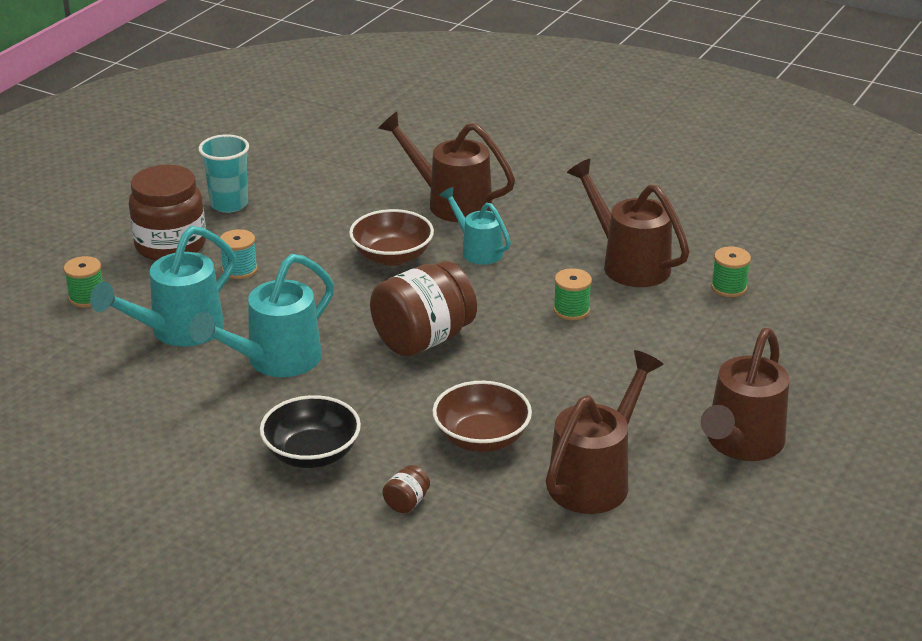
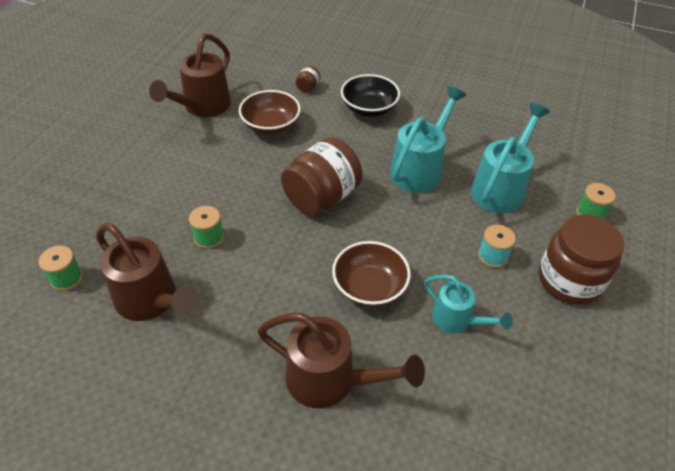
camera: 170 degrees right, 15 degrees up
(229, 204) = (555, 350): turquoise cup -> none
(478, 250) = (293, 304): turquoise watering can -> turquoise watering can (456, 320)
(741, 443) = (108, 135): brown watering can -> none

